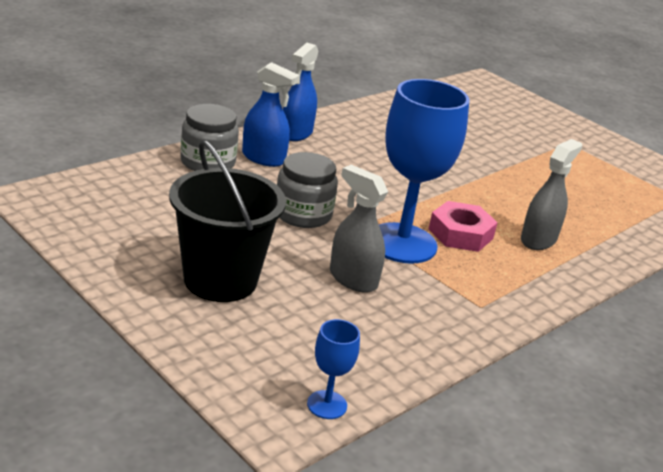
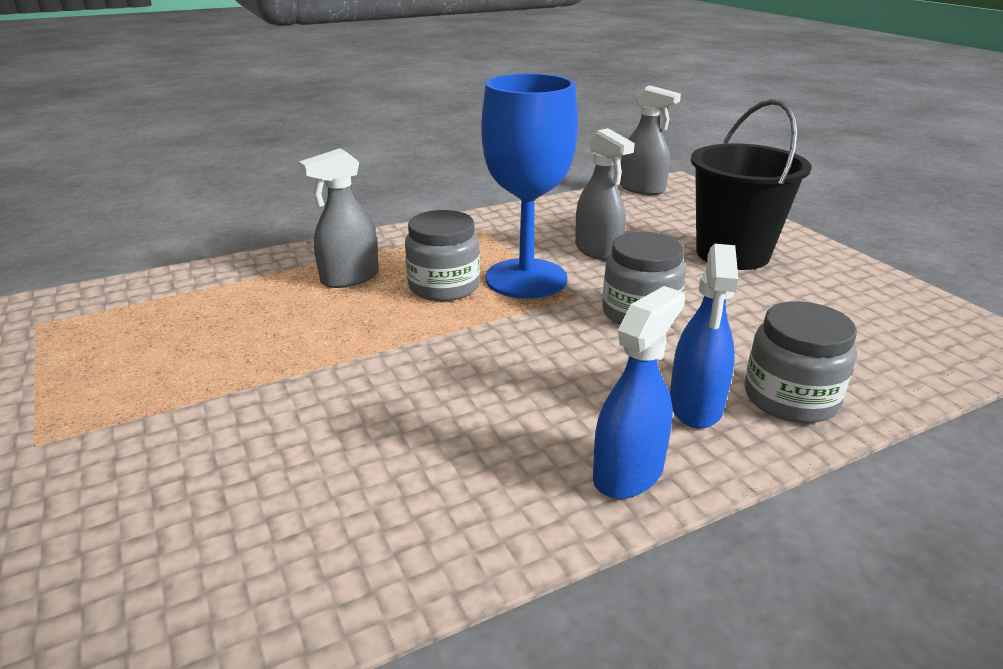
camera: 160 degrees left, 0 degrees up
(263, 158) = (695, 406): blue spray bottle -> blue spray bottle turned 120 degrees counterclockwise
(327, 405) = (642, 189): blue goblet -> grey spray bottle
(460, 234) = (444, 286): pink nut -> grey jar

